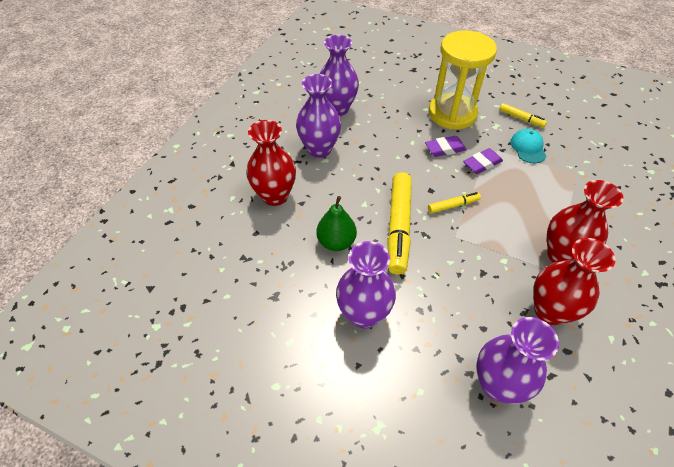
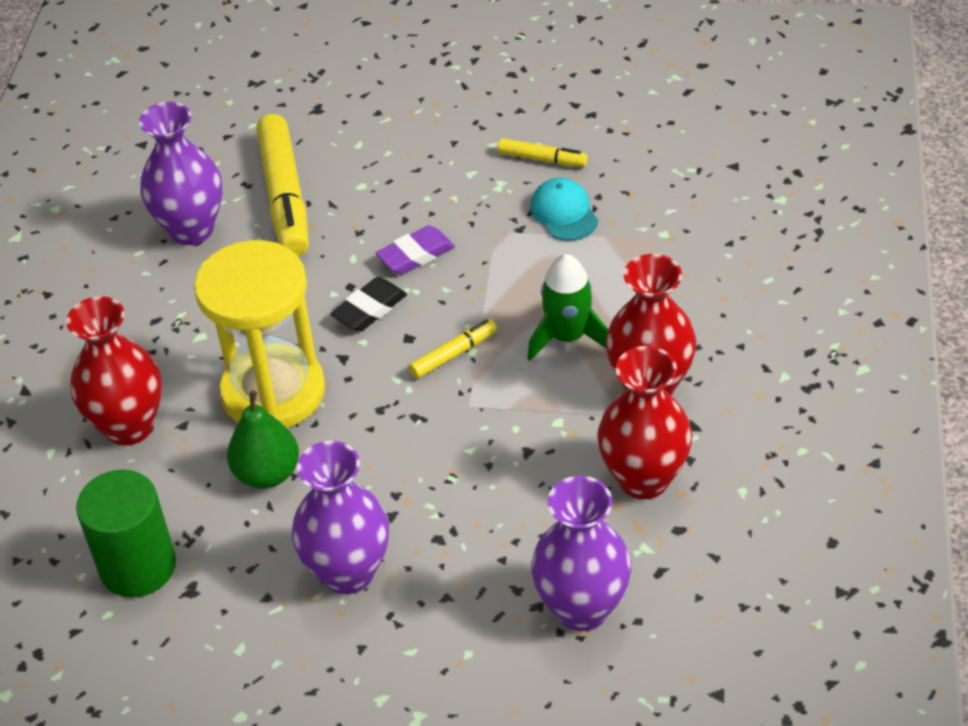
camera: 15 degrees left, 5 degrees down
(252, 273) = (138, 566): none -> green cylinder
(319, 149) = (182, 318): purple vase -> none
(398, 227) = (368, 418): yellow marker -> yellow marker (285, 197)
(414, 170) = (369, 309): none -> black eraser
(452, 114) = (414, 182): yellow hourglass -> yellow hourglass (273, 392)
(482, 163) = (488, 265): purple eraser -> none
(518, 214) = (568, 337): none -> green rocket

